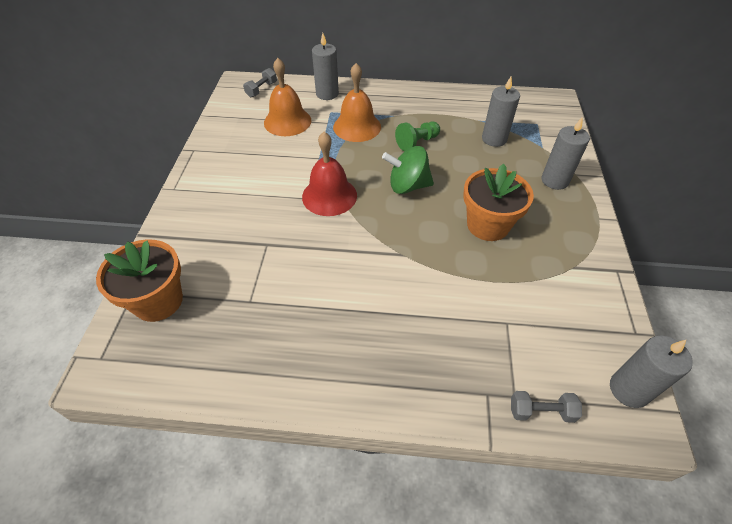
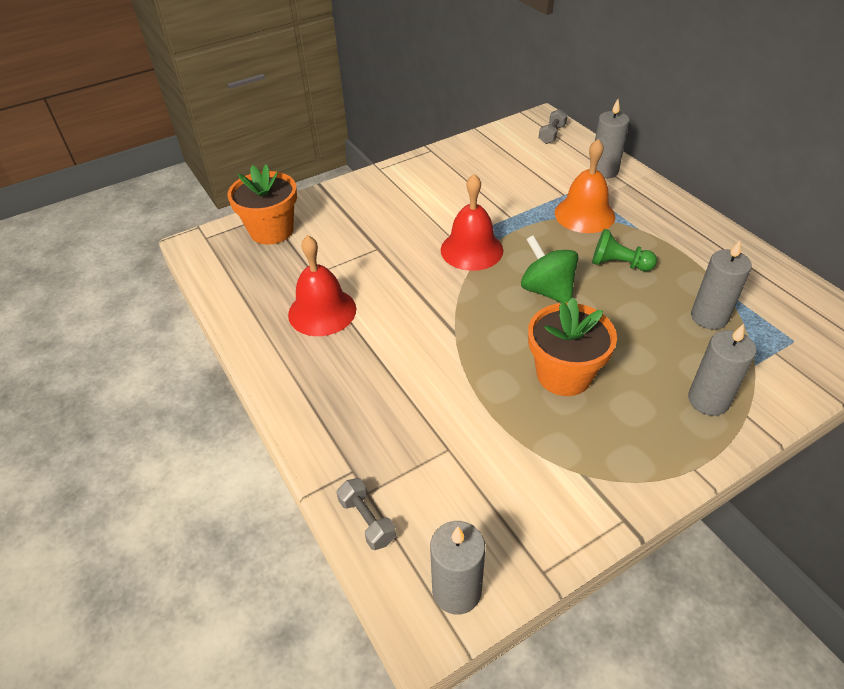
camera: 55 degrees right, 5 degrees down
(261, 89) = (552, 135): grey dumbbell -> grey dumbbell turned 60 degrees counterclockwise
(287, 121) = (532, 172): orange bell -> none
(301, 320) = (322, 311): none -> red bell

